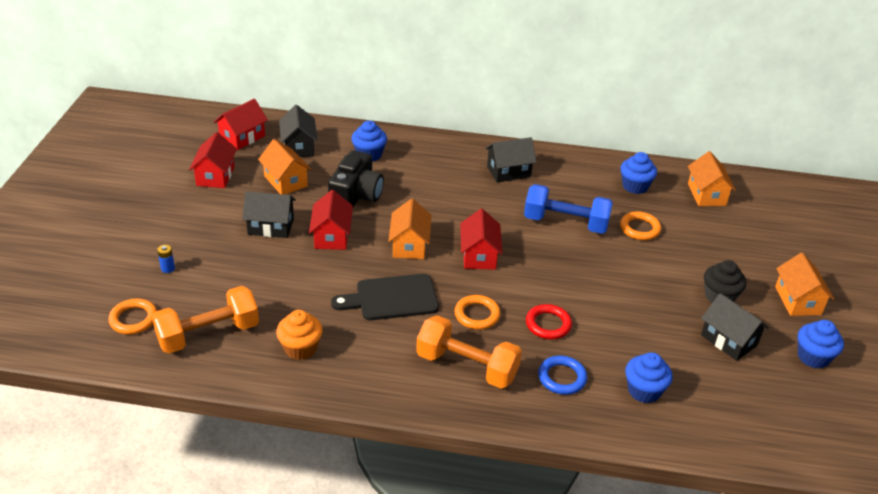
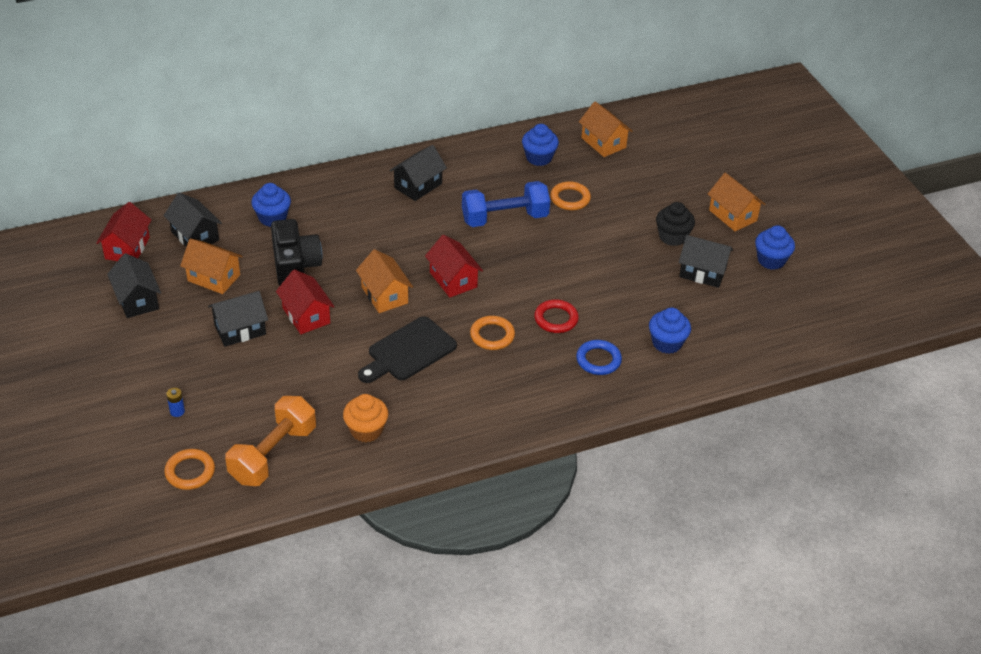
camera: 30 degrees left, 5 degrees up
(215, 176) = (137, 300): red house -> black house
(467, 366) = (517, 384): orange dumbbell -> none

